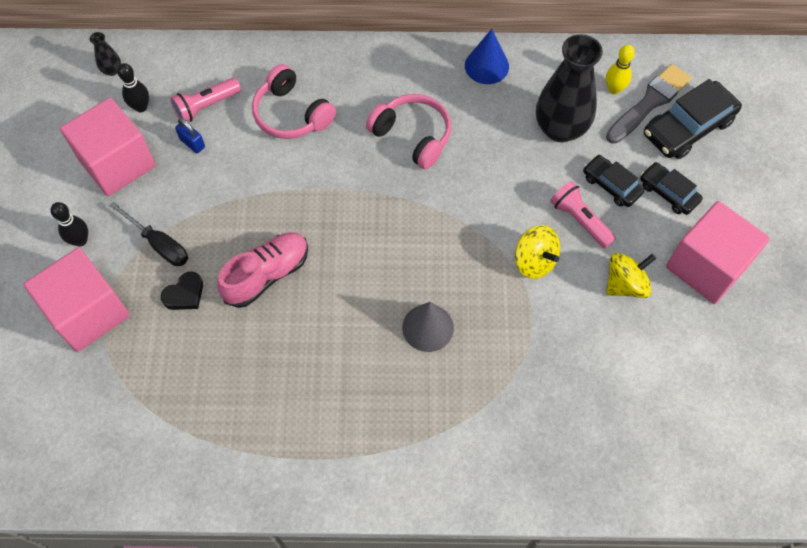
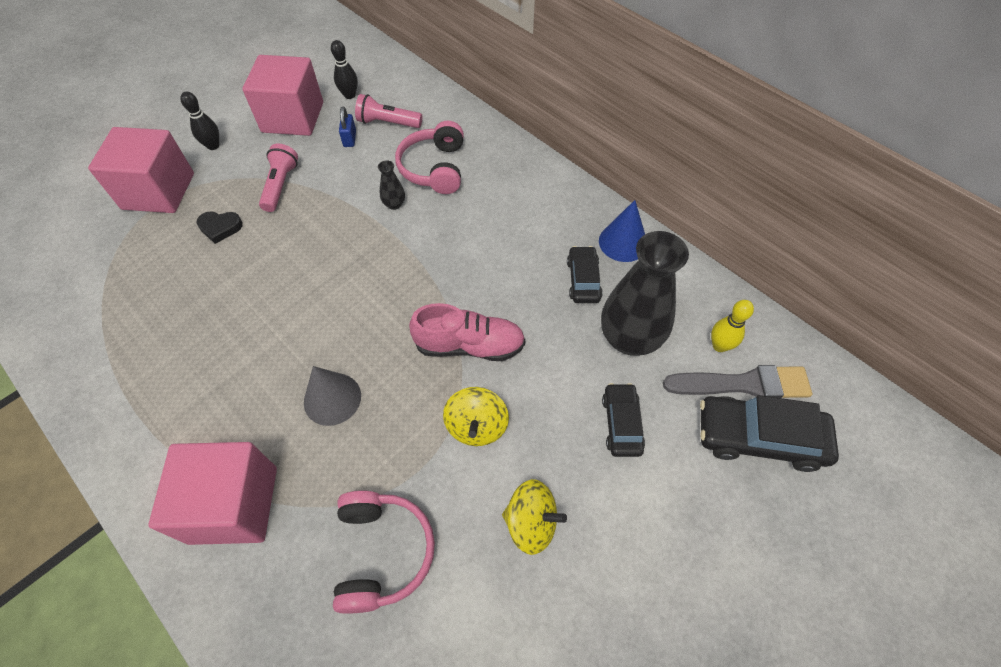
camera: 45 degrees right, 5 degrees down
(112, 70) = (362, 62): black vase -> black vase (394, 204)
(159, 244) = (249, 184): black screwdriver -> none
(267, 275) = (281, 259): pink shoe -> pink shoe (470, 345)
(413, 136) = (500, 248): pink headphones -> pink headphones (383, 552)
(579, 220) = (557, 428): pink flashlight -> pink flashlight (280, 185)
(668, 192) = (670, 479): black car -> black car (583, 280)
(706, 266) = (631, 584): pink cube -> pink cube (233, 504)

